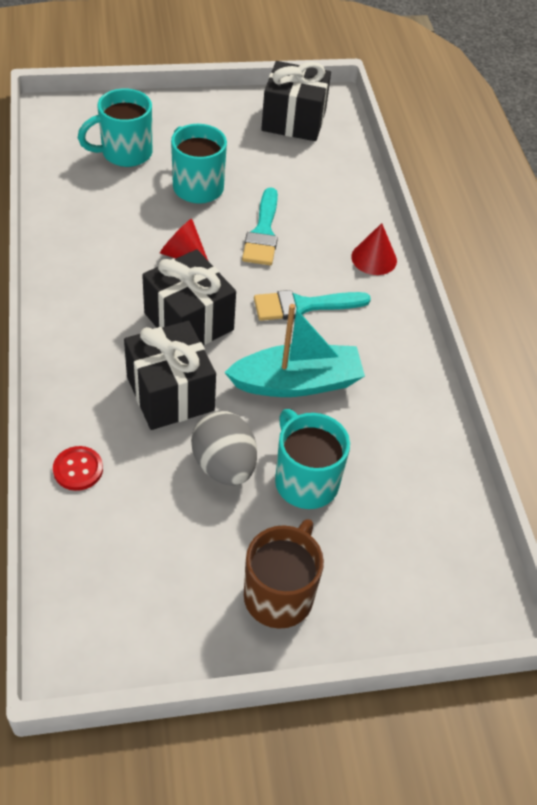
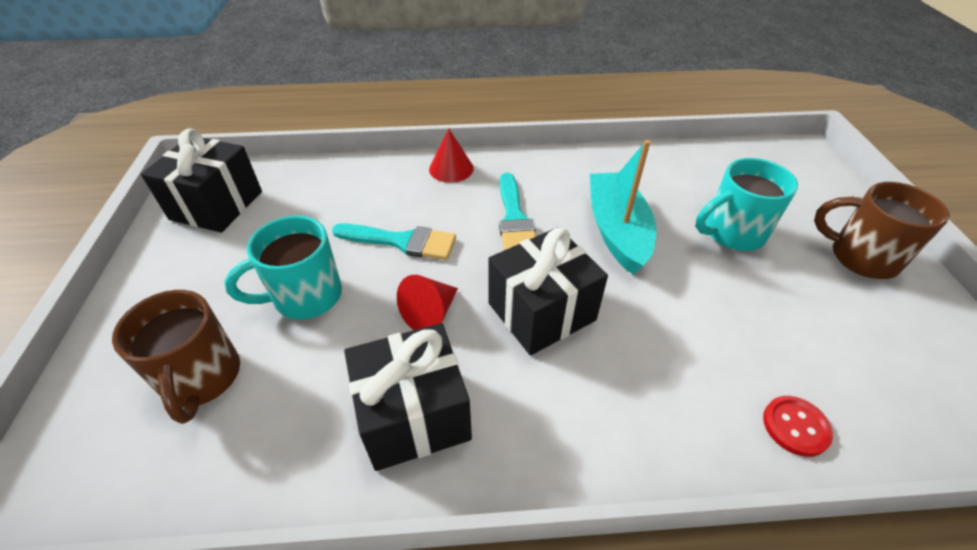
camera: 80 degrees left, 5 degrees down
(124, 153) = (202, 379): turquoise mug -> brown mug
(170, 393) = (654, 331): black gift -> black gift (414, 415)
(224, 465) = (737, 289): grey egg -> none

